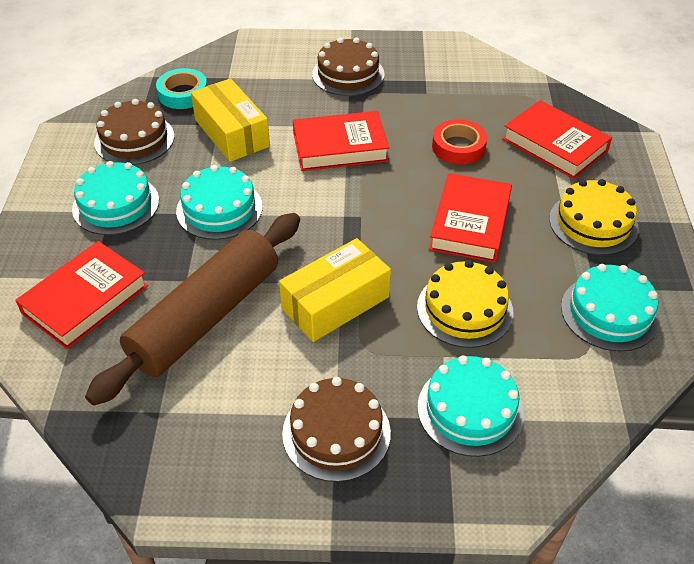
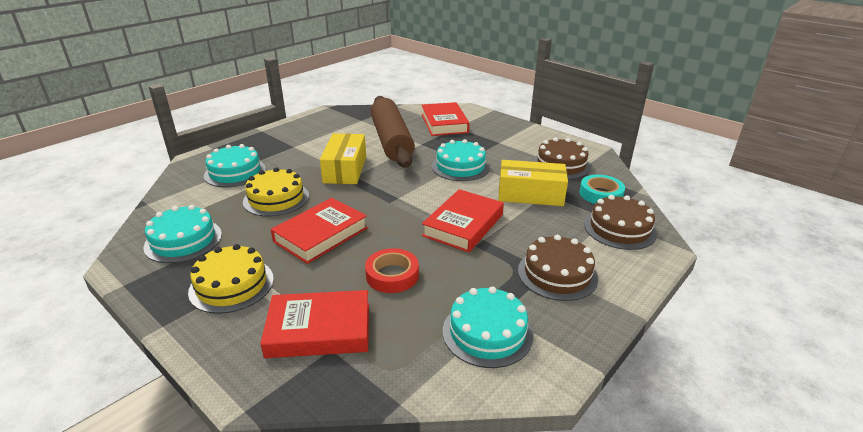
camera: 130 degrees right, 15 degrees down
(116, 204) = (503, 145): turquoise cake -> turquoise cake (487, 332)
(336, 433) = (287, 143): brown cake -> brown cake (619, 229)
(470, 223) = (321, 235): red book -> red book turned 75 degrees clockwise

